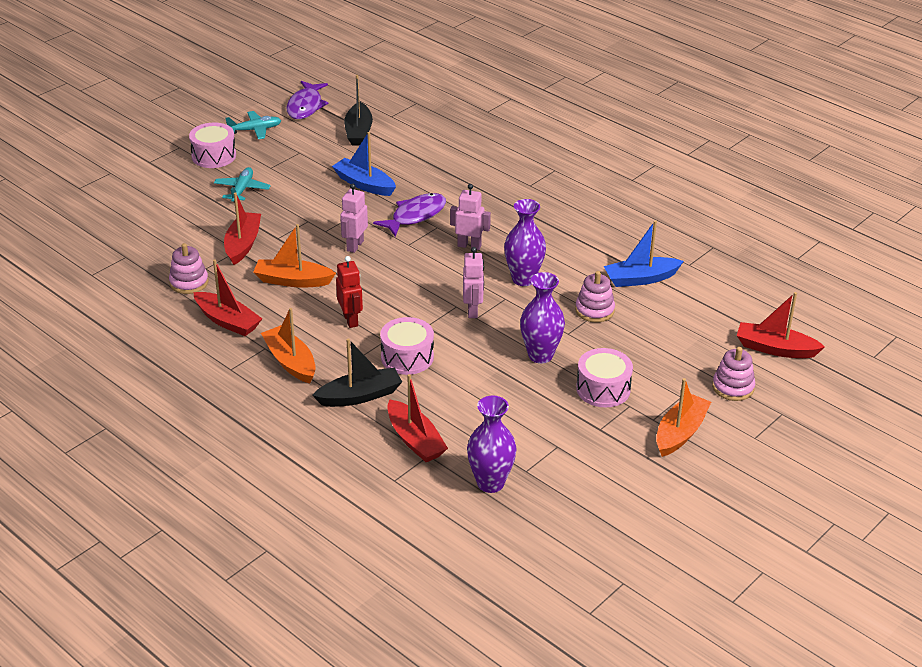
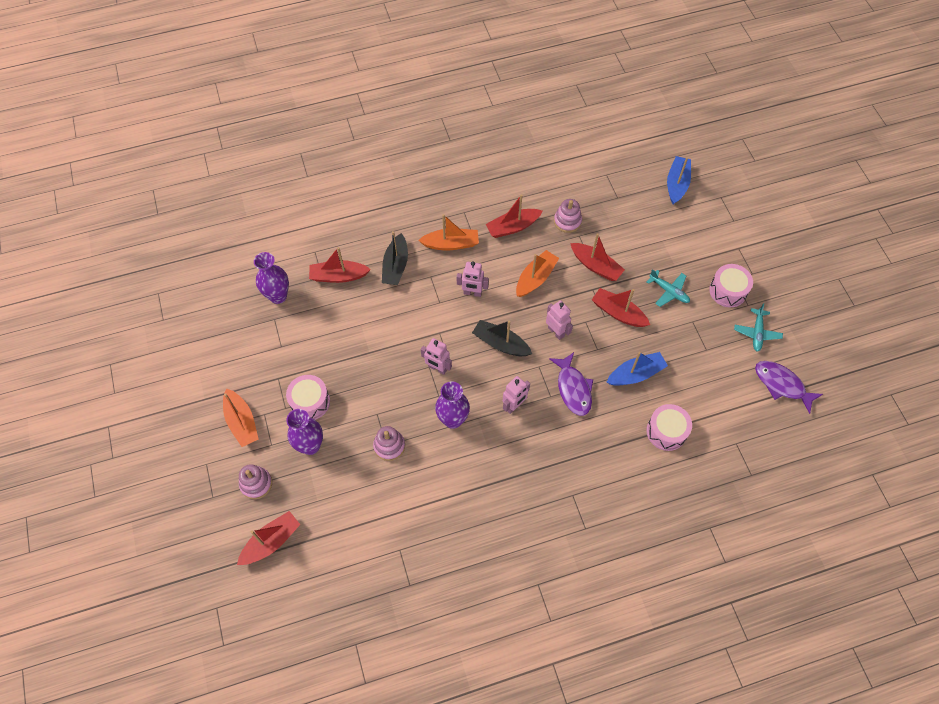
camera: 120 degrees right, 25 degrees up
(296, 213) = (618, 313): none -> red boat
(351, 320) = (472, 293): red robot -> pink robot
(358, 132) = (720, 406): black boat -> black boat (501, 343)
(407, 357) = (415, 307): pink drum -> pink drum (666, 431)
(540, 355) = (366, 384): purple vase -> purple vase (310, 446)
(640, 279) = (404, 501): blue boat -> blue boat (677, 184)

